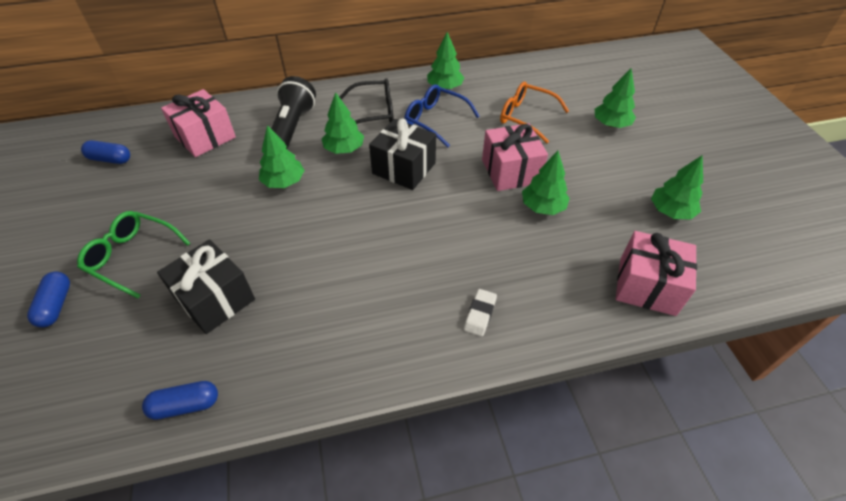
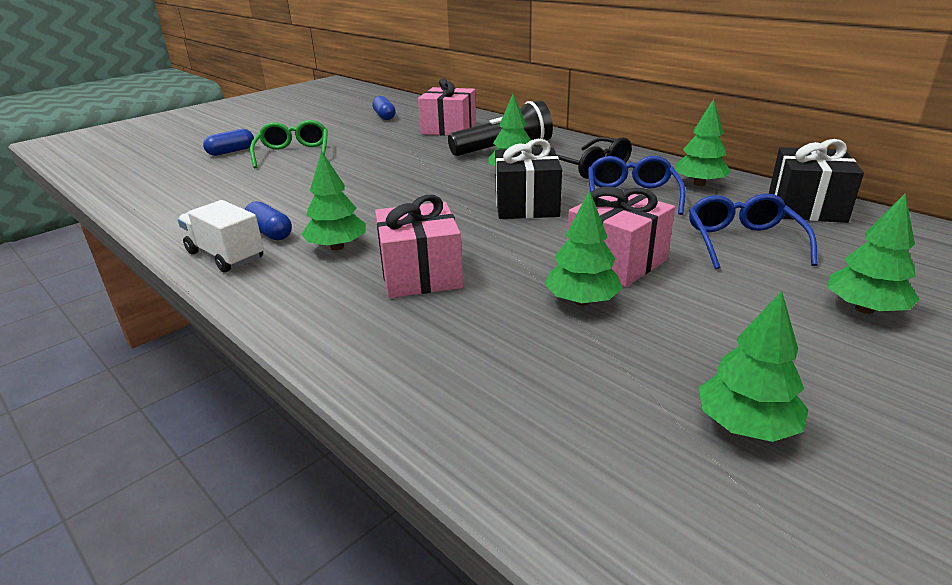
camera: 60 degrees right, 20 degrees down
(185, 405) = (159, 215): blue capsule -> blue capsule (270, 232)
(215, 299) = (272, 190): black gift -> black gift (806, 207)
(284, 182) = (433, 167): green tree -> green tree (337, 247)
(333, 367) = (225, 256): none -> white truck
(480, 314) = (348, 310): white eraser -> none
(526, 117) = (742, 242): orange glasses -> blue glasses
(647, 286) = (526, 438): pink gift -> pink gift (420, 274)

